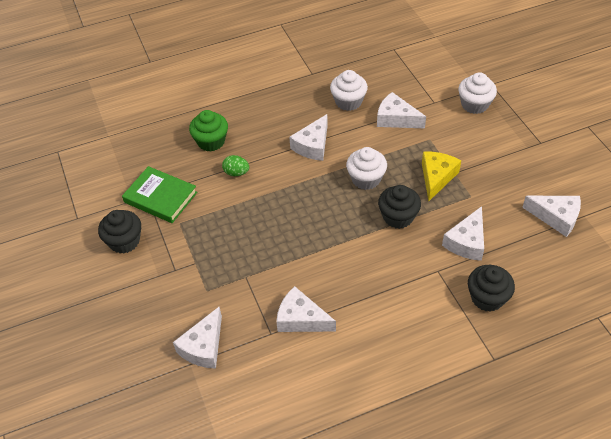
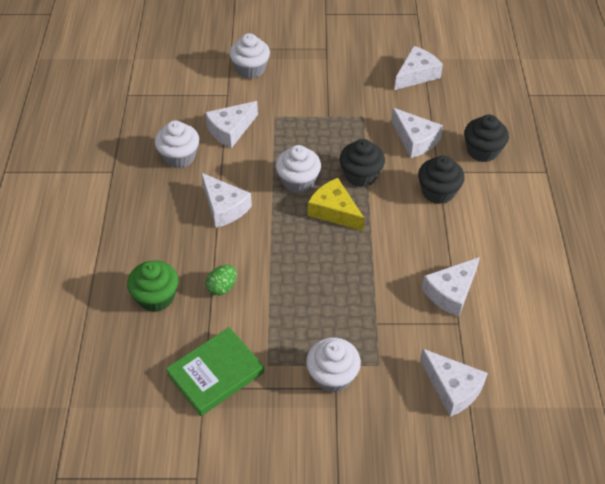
camera: 70 degrees left, 0 degrees up
(124, 241) = (265, 430): black cupcake -> black cupcake (438, 192)
(184, 264) = (332, 376): none -> white cupcake
(437, 177) = (327, 130): yellow cheese -> yellow cheese (334, 211)

